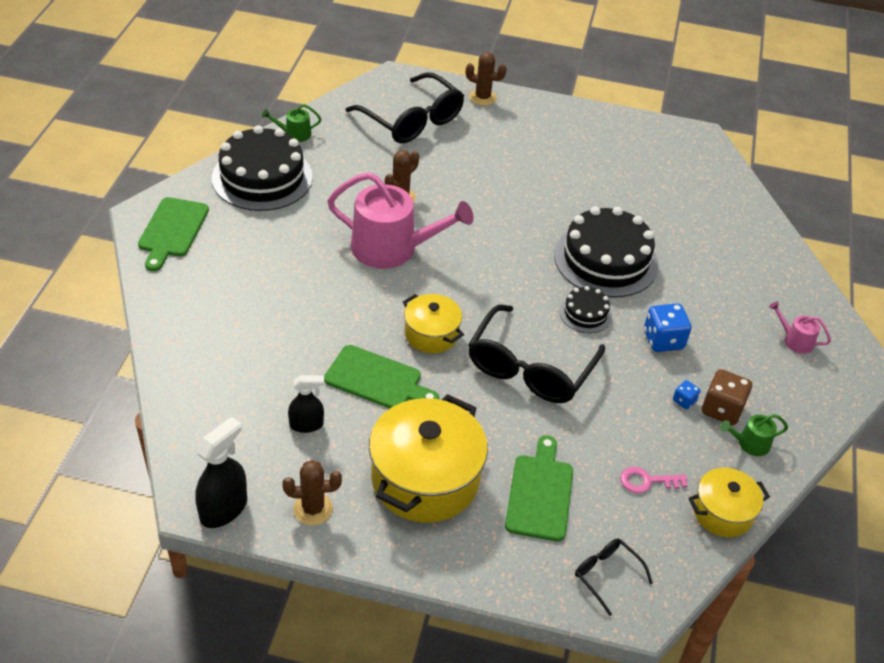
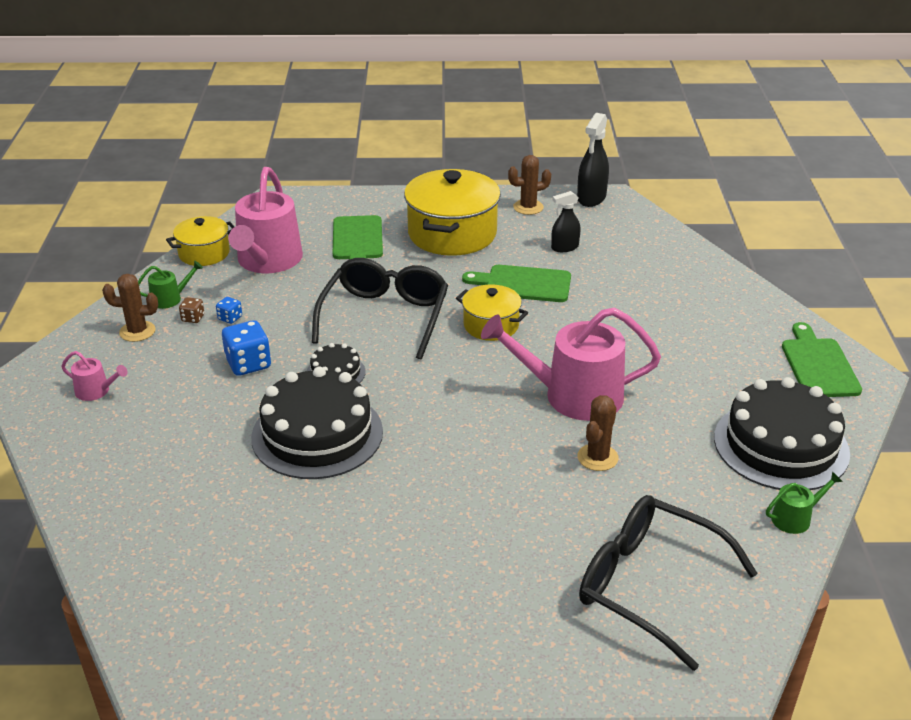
camera: 170 degrees right, 10 degrees down
(482, 97) = (560, 666): brown cactus -> brown cactus (137, 331)
(606, 575) = (299, 210): black glasses -> none
(647, 481) = (267, 261): pink key -> pink watering can
(721, 409) = (193, 318): brown dice -> brown dice, size x0.52

